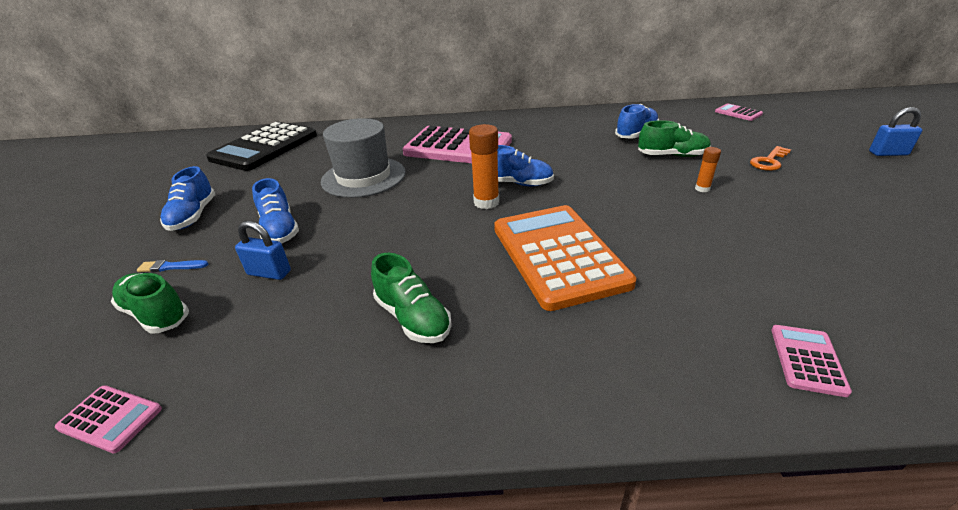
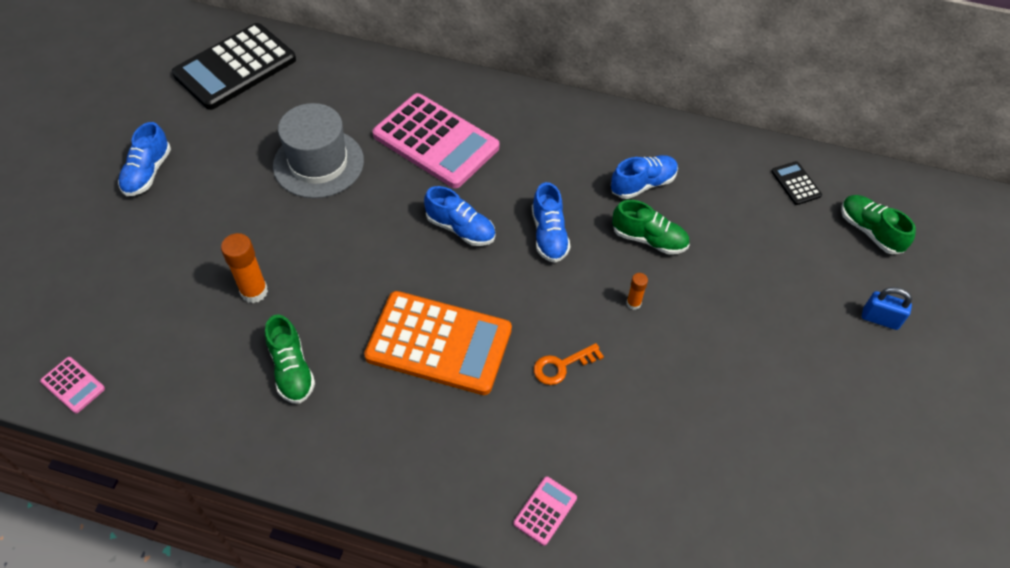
camera: 15 degrees right, 20 degrees up
(156, 314) = (107, 295): green shoe -> green shoe (870, 231)
(171, 267) = (122, 241): blue brush -> none
(269, 273) = (198, 278): blue padlock -> none
(280, 229) = (219, 222): blue shoe -> blue shoe (549, 235)
(486, 202) = (416, 248): orange glue stick -> orange glue stick (254, 291)
(558, 255) = (439, 343): orange calculator -> orange calculator turned 105 degrees clockwise
(738, 113) = (796, 183): pink calculator -> black calculator
(769, 161) = (740, 285): orange key -> orange key (562, 366)

